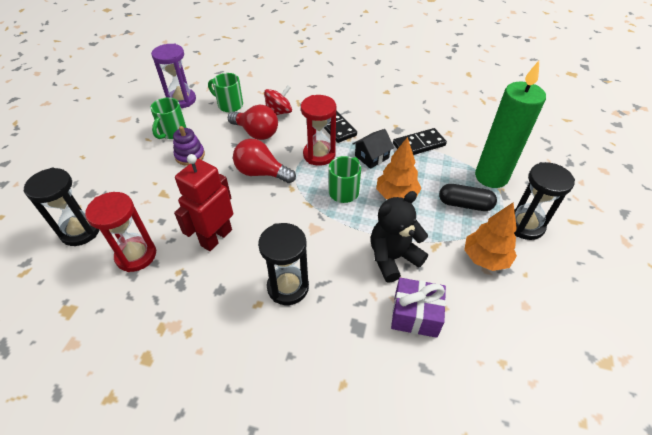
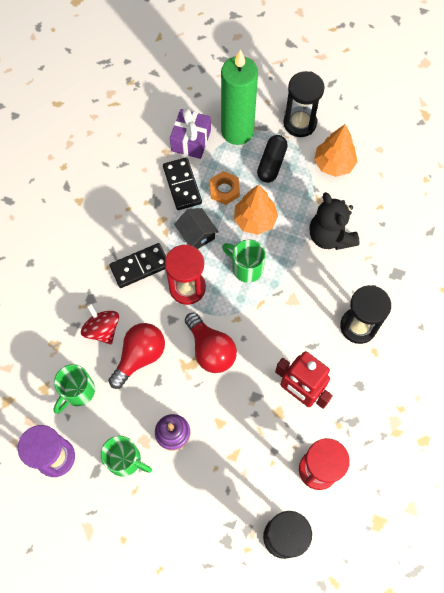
camera: 85 degrees left, 20 degrees up
(261, 173) = (210, 350): red light bulb -> red light bulb turned 60 degrees counterclockwise
(415, 315) = (387, 229): purple gift -> purple gift (191, 140)
(423, 172) = (224, 190): none -> orange nut

